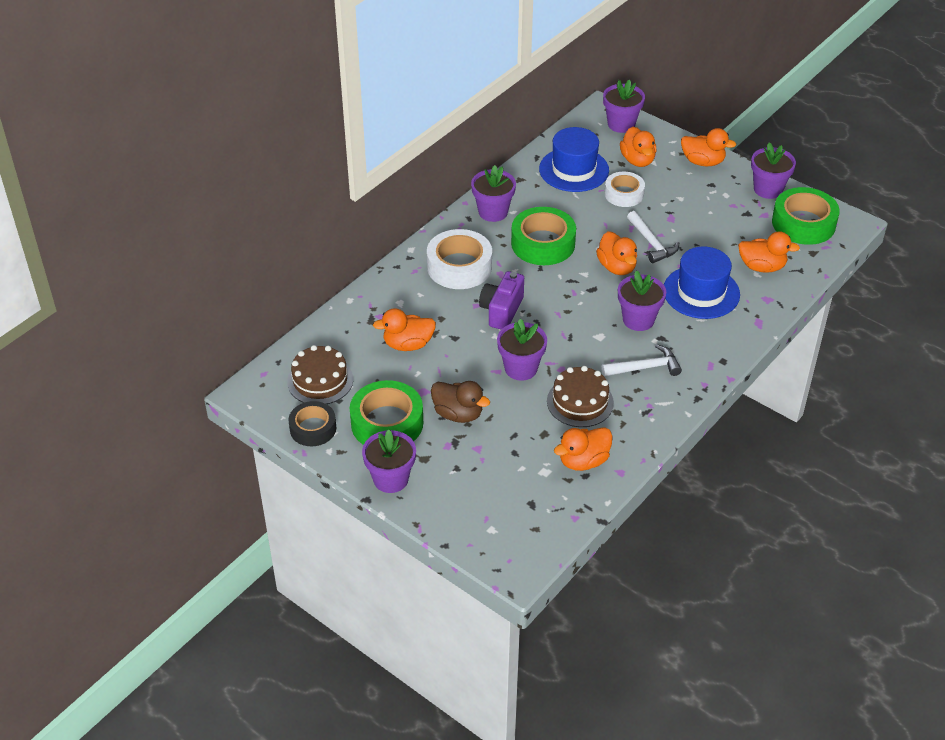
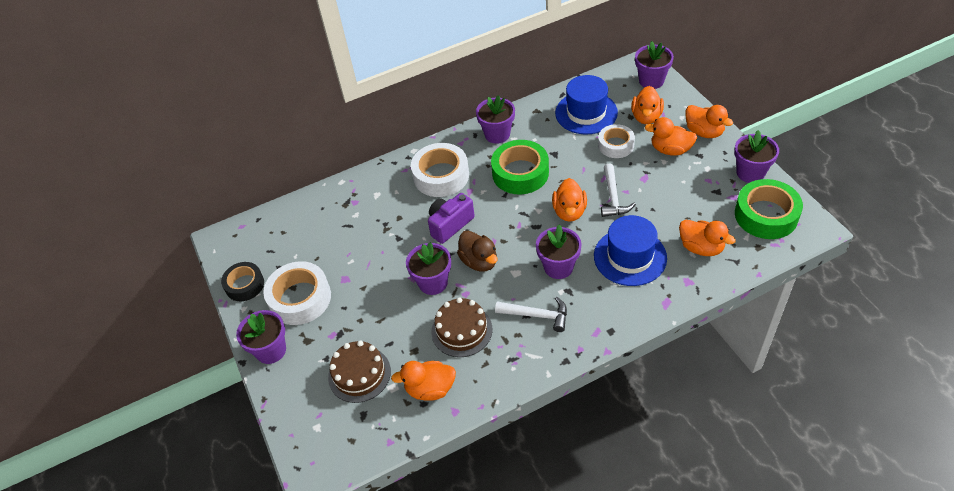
camera: 30 degrees right, 5 degrees up
(320, 380) = (276, 245): brown cake -> brown cake (359, 374)
(387, 423) = (300, 298): green tape -> white tape
(408, 344) = (359, 233): orange duck -> orange duck (670, 150)
(458, 414) = (358, 308): brown duck -> brown duck (479, 261)

